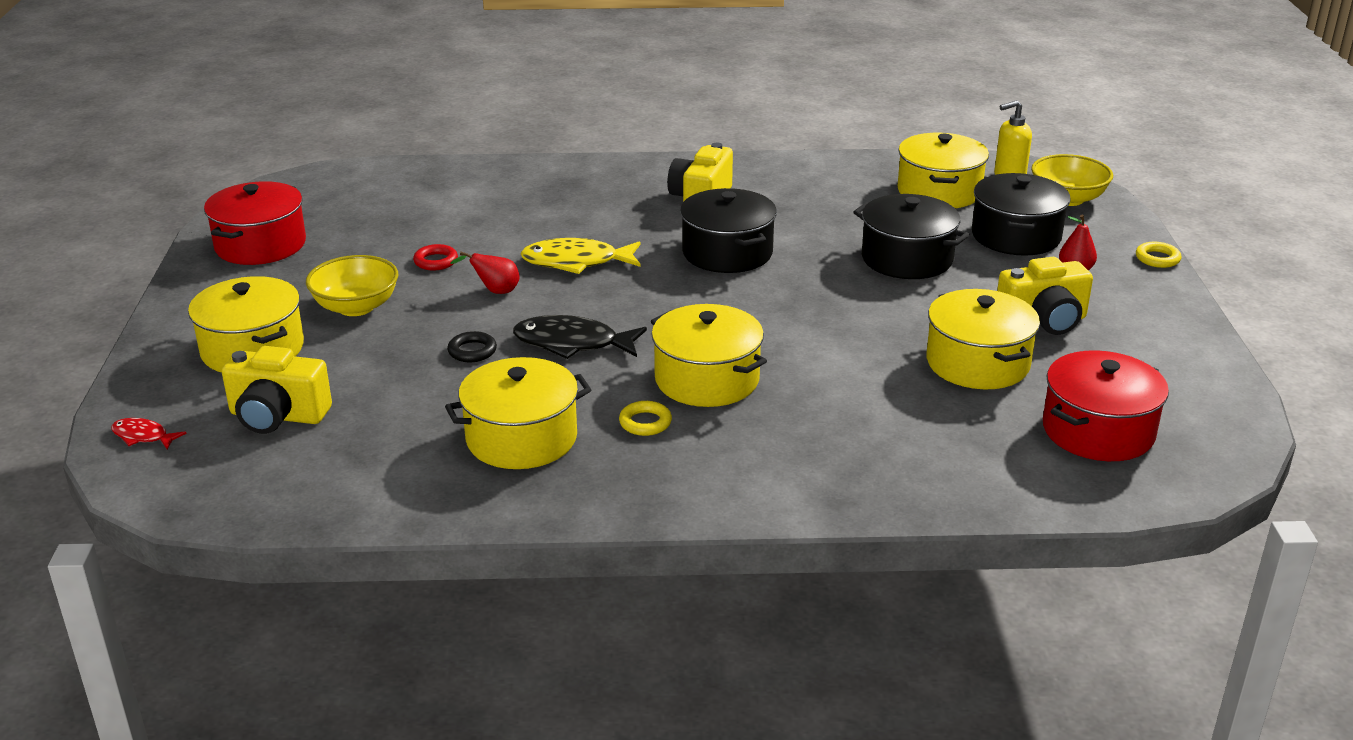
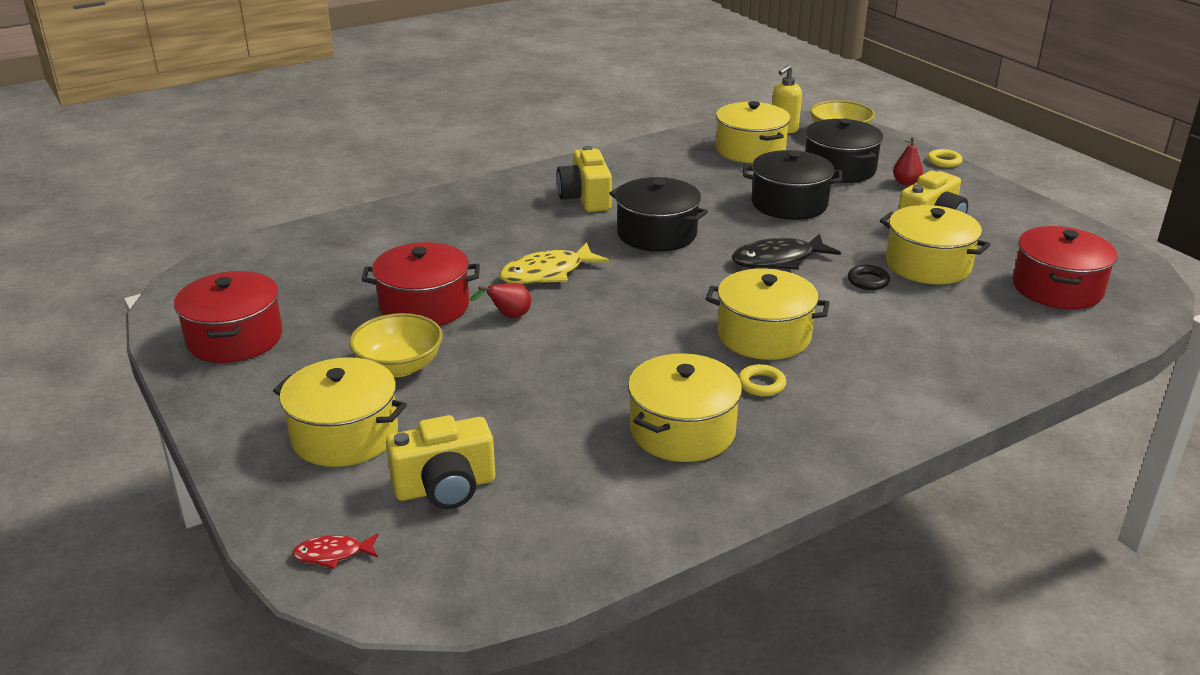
camera: 30 degrees left, 0 degrees up
(436, 261) = (424, 306): red ring -> red pot
(472, 351) = (551, 372): black ring -> black ring (868, 281)
(573, 343) = (626, 340): black fish -> black fish (778, 260)

